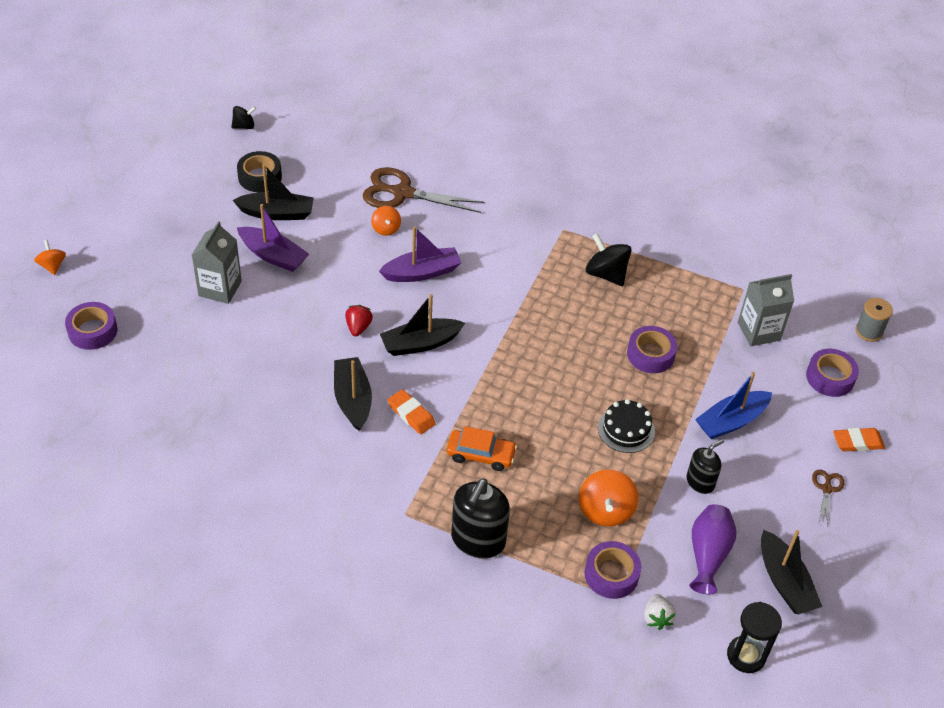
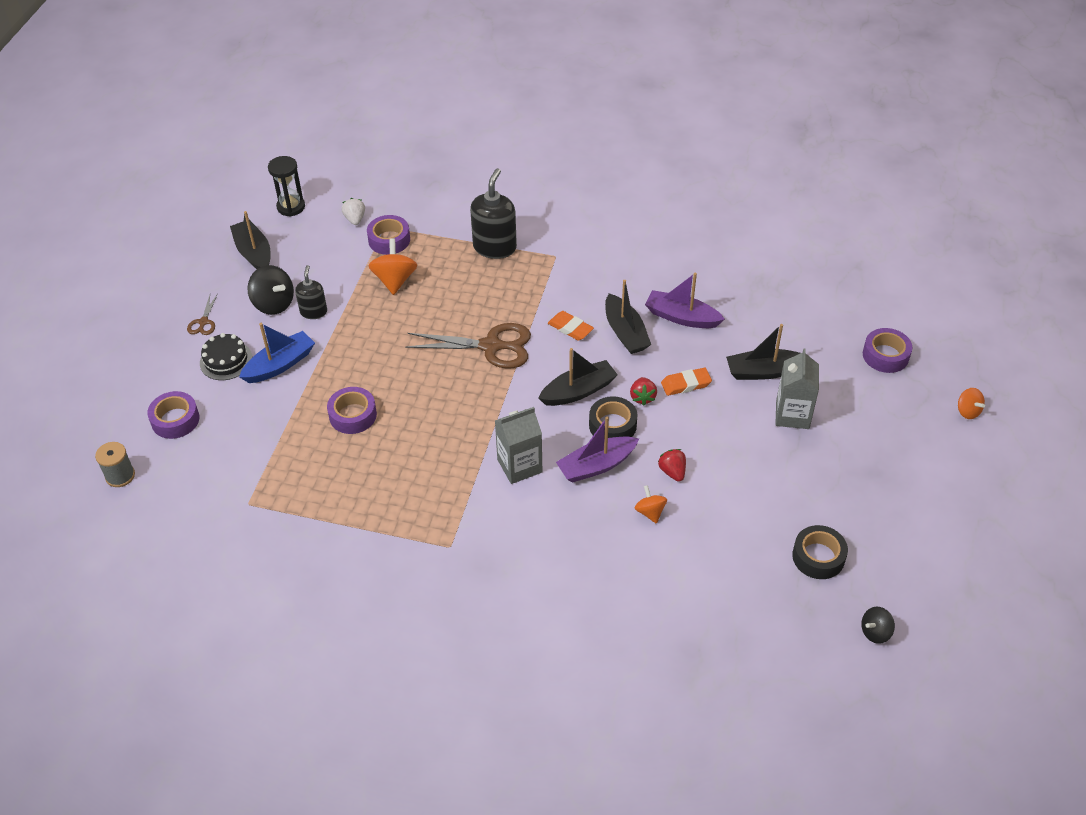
camera: 175 degrees right, 0 degrees up
(273, 256) = (757, 459): purple boat -> purple boat (681, 317)
(277, 213) = (776, 511): black boat -> black boat (764, 371)
(354, 257) = (672, 472): none -> red strawberry
(396, 305) = (612, 425): none -> black tape
(402, 193) = (645, 564): brown scissors -> brown scissors (491, 346)
(480, 455) = (503, 305): orange car -> none
(606, 274) = (399, 497): black spinning top -> black spinning top (274, 304)
(626, 429) = (377, 344): black cake -> black cake (226, 360)
(700, 482) = (313, 312): black soap dispenser -> black soap dispenser turned 135 degrees clockwise
(708, 554) = (312, 262): purple vase -> none
(758, 331) = (239, 457): grey carton -> grey carton (519, 466)
(857, 442) = (165, 364): orange eraser -> orange eraser (686, 384)

